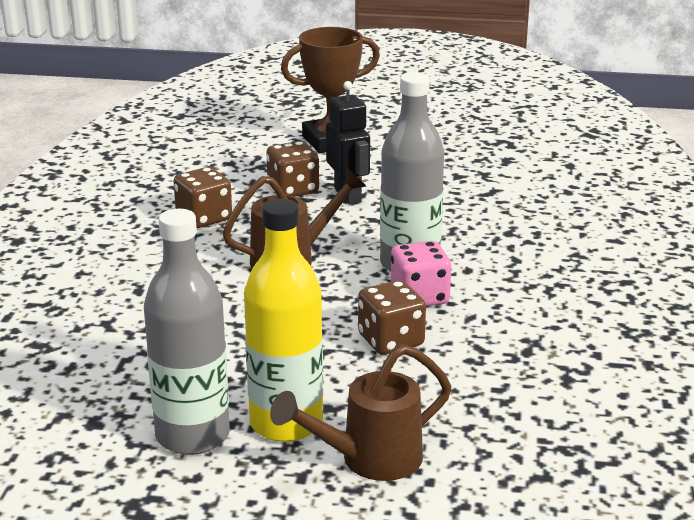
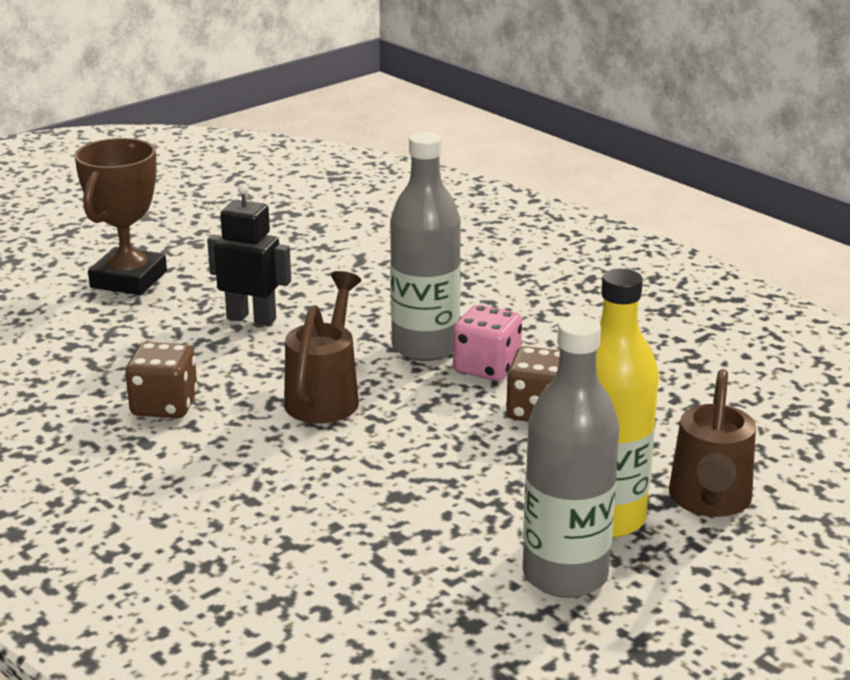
camera: 50 degrees left, 0 degrees up
(293, 189) = (191, 338): brown dice -> none

